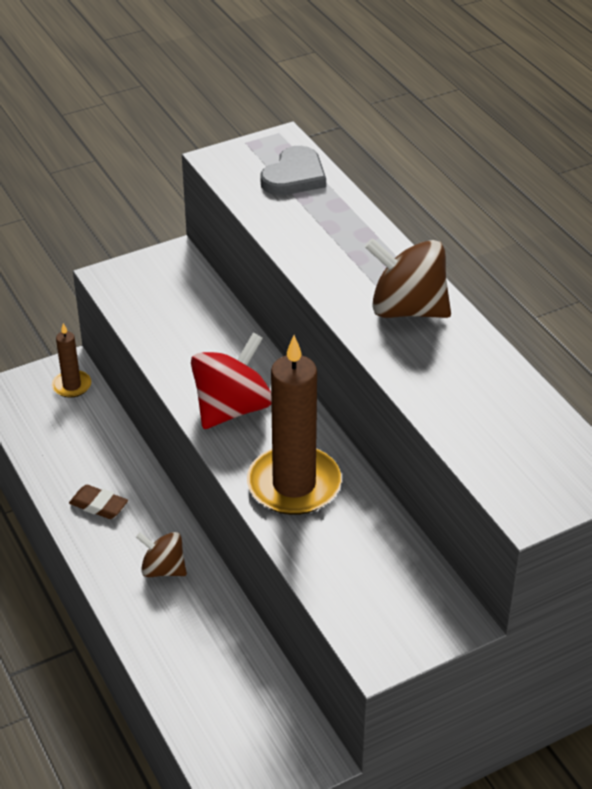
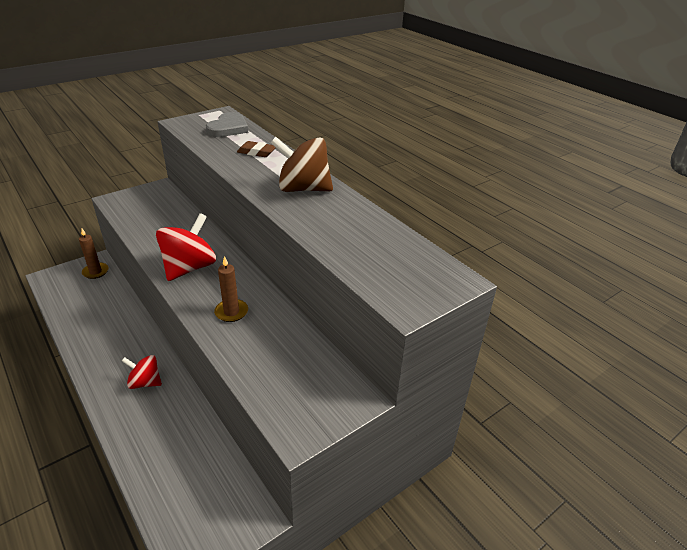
camera: 10 degrees left, 5 degrees down
(99, 505) = (103, 343): brown eraser -> brown eraser (257, 152)
(163, 569) = (145, 382): brown spinning top -> red spinning top
(294, 485) = (231, 312): brown candle -> brown candle, size x0.50

